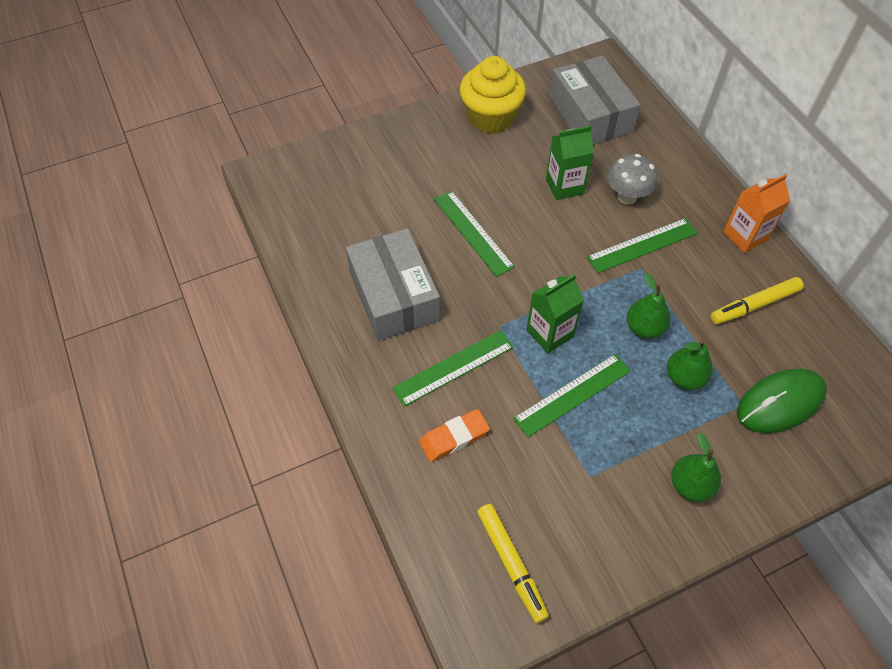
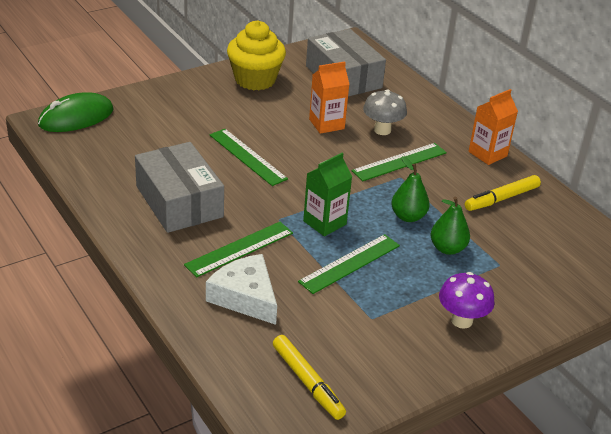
camera: 10 degrees left, 20 degrees down
(454, 437) = (245, 297): orange eraser -> white cheese
(564, 186) = (326, 124): green carton -> orange carton
(690, 485) = (461, 320): green pear -> purple mushroom
(780, 402) = (532, 262): green mouse -> green mouse (76, 117)

